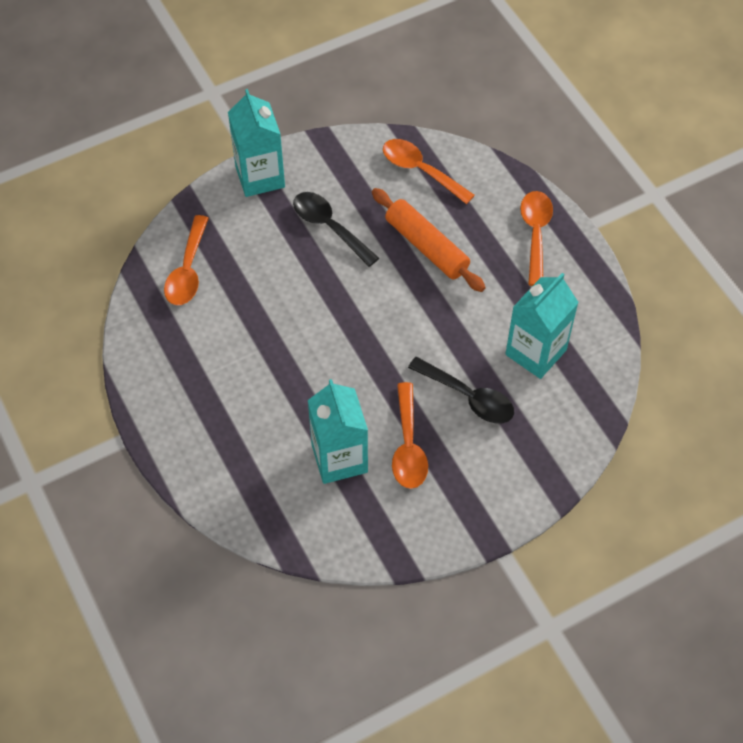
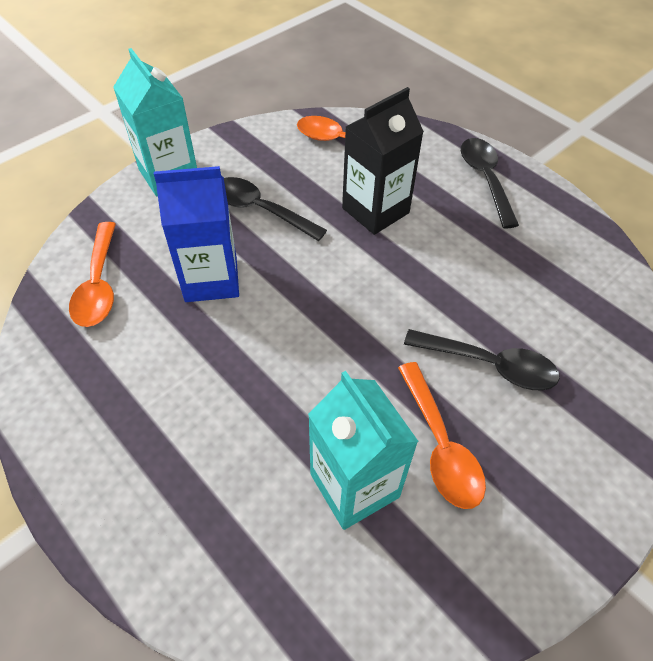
camera: 15 degrees left, 5 degrees down
(275, 283) = (211, 279): none -> blue carton
(427, 246) = (375, 210): orange rolling pin -> black carton
(535, 234) = (485, 179): orange spoon -> black spoon
(535, 352) = (543, 297): turquoise carton -> none

